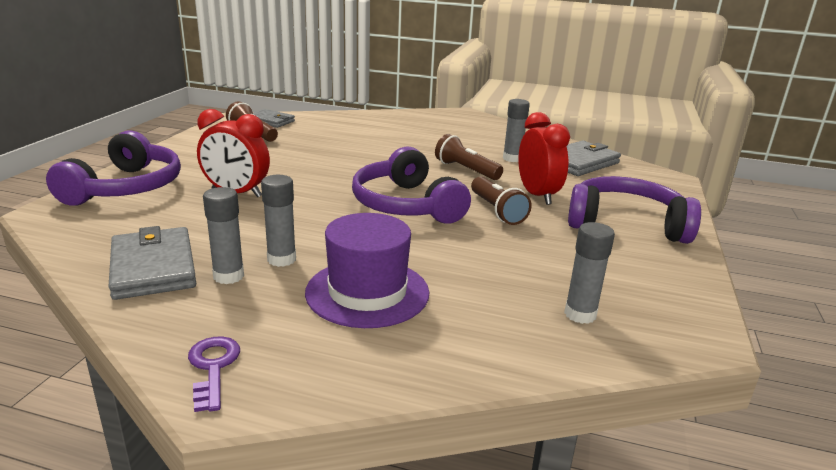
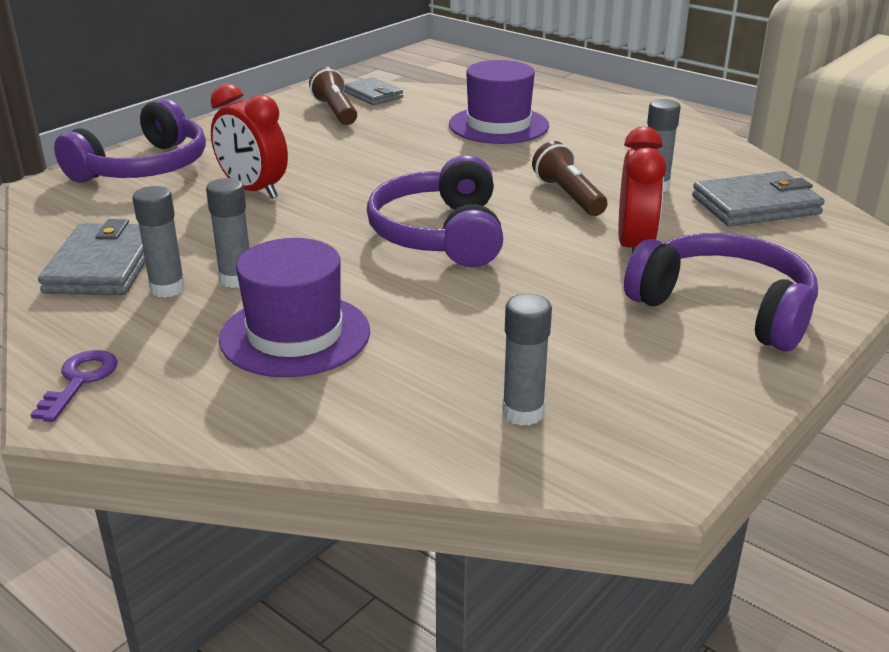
camera: 25 degrees right, 5 degrees up
(378, 132) = (498, 125): none -> purple hat
(497, 211) = (553, 260): brown flashlight -> none

